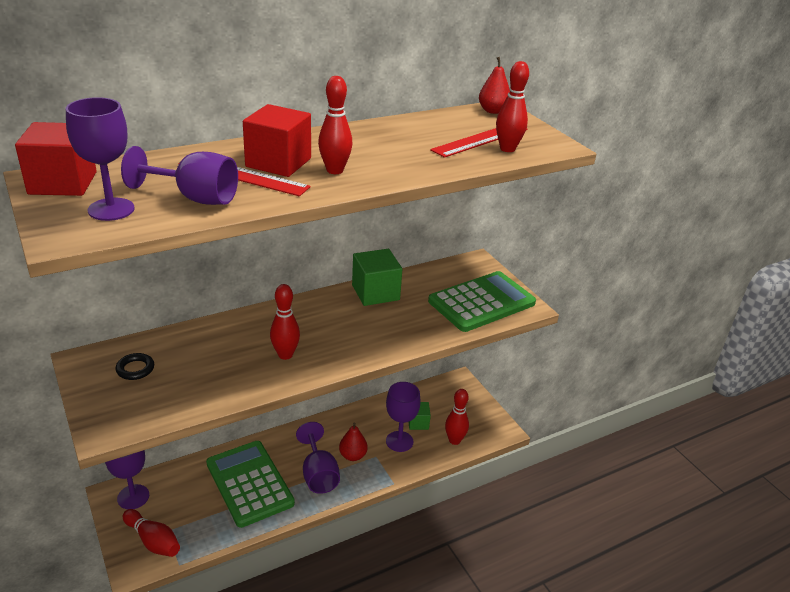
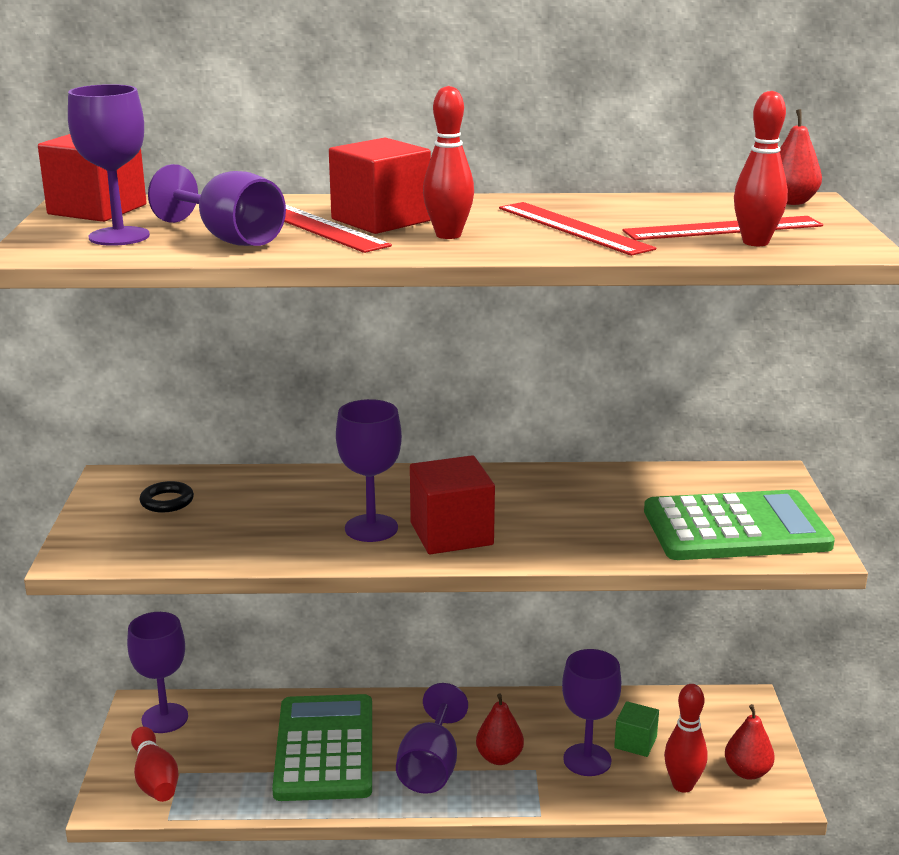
camera: 30 degrees right, 10 degrees down
(285, 355) = (371, 528): red bowling pin -> purple goblet
(335, 346) = (451, 534): none -> red cube
(375, 292) = (568, 483): green cube -> none
(400, 152) = (573, 228): none -> red ruler
(480, 422) = (747, 772): none -> red pear

